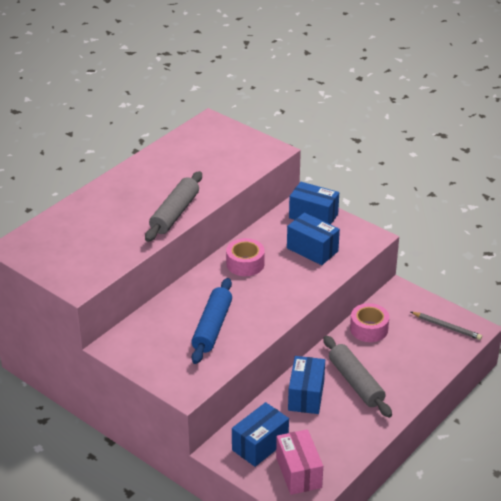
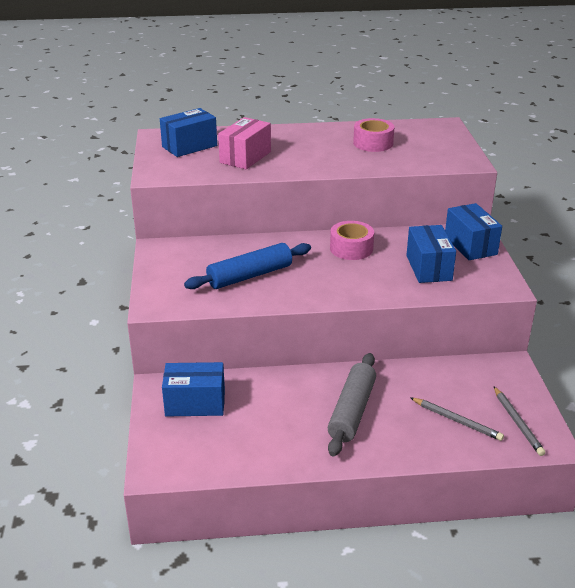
camera: 45 degrees right, 5 degrees down
(175, 213) = (307, 166): grey rolling pin -> none
(298, 472) = (191, 446): pink box -> pink box (245, 157)
(306, 395) = (292, 392): blue box -> blue box (189, 146)
(369, 329) = (431, 377): pink tape -> pink tape (373, 143)
(416, 348) = (457, 421): none -> grey pencil

